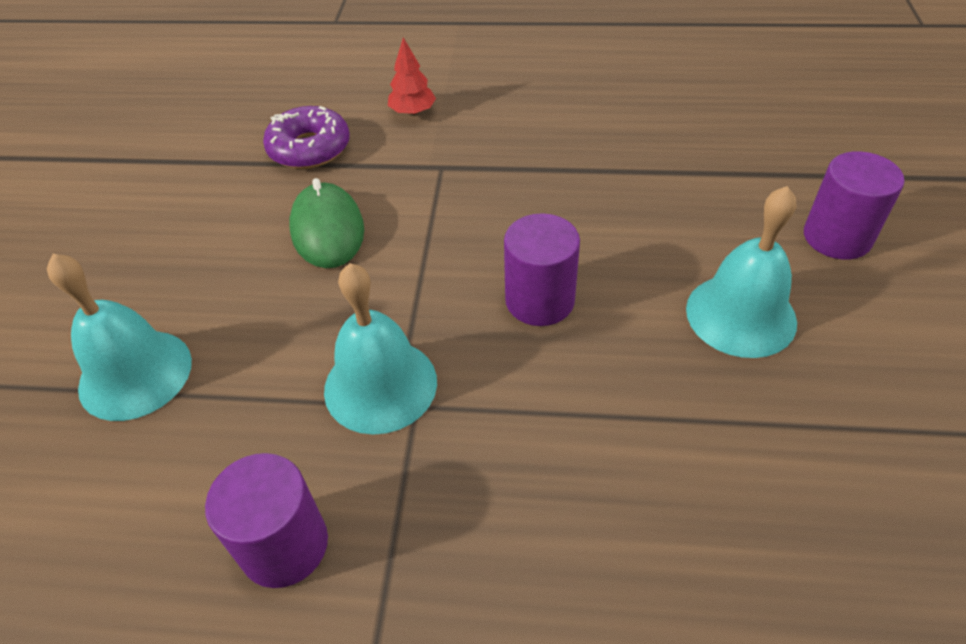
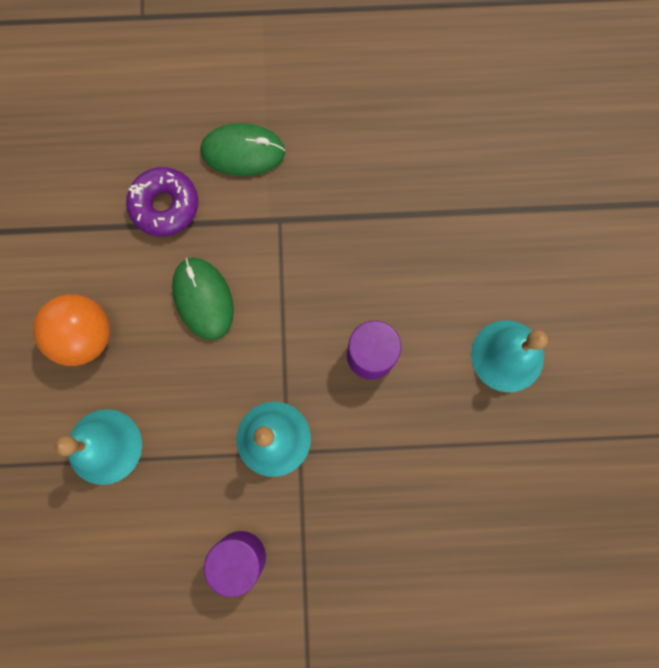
camera: 10 degrees left, 30 degrees up
(165, 255) = (85, 336): none -> orange ball
(412, 112) = (243, 152): red tree -> green mouse
(837, 237) = (578, 275): purple cylinder -> none

